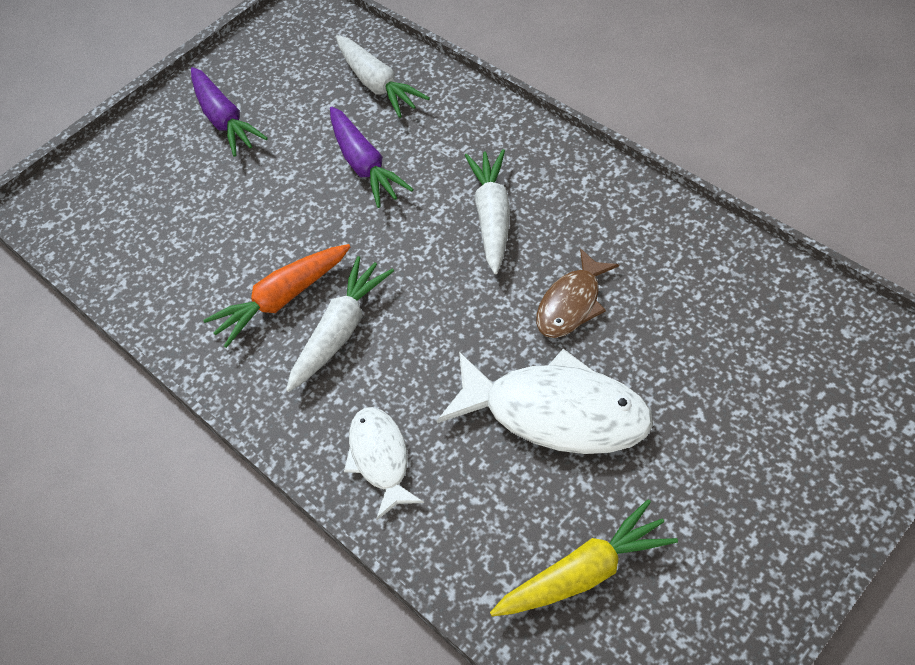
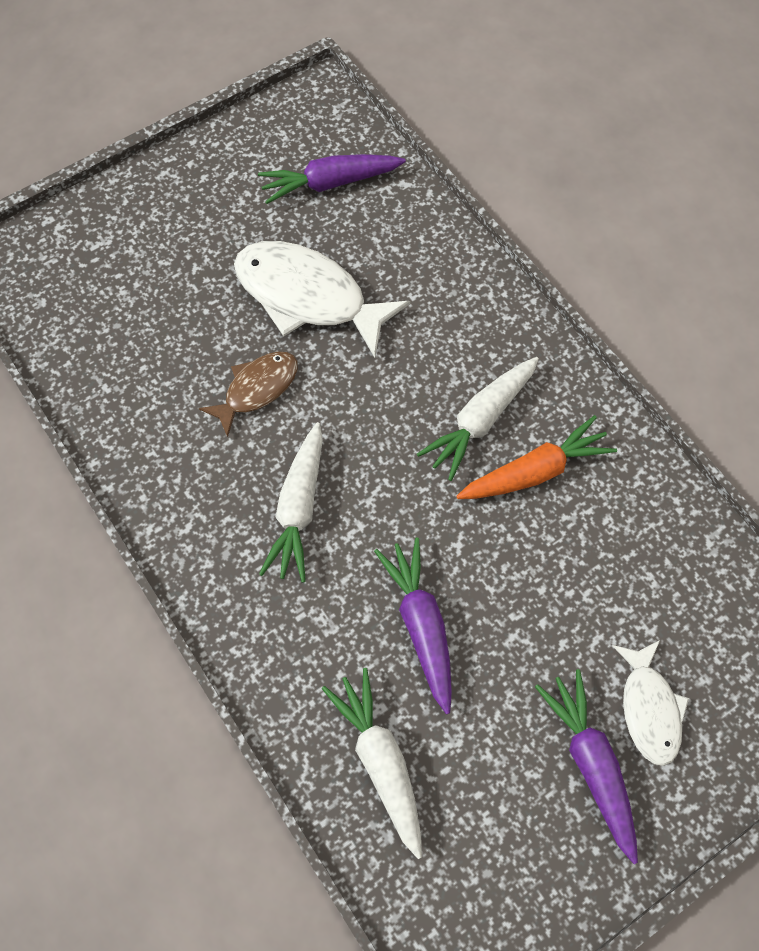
camera: 175 degrees left, 10 degrees up
(380, 458) = (463, 296): white fish -> white fish (649, 708)
(584, 573) = (330, 183): yellow carrot -> purple carrot

